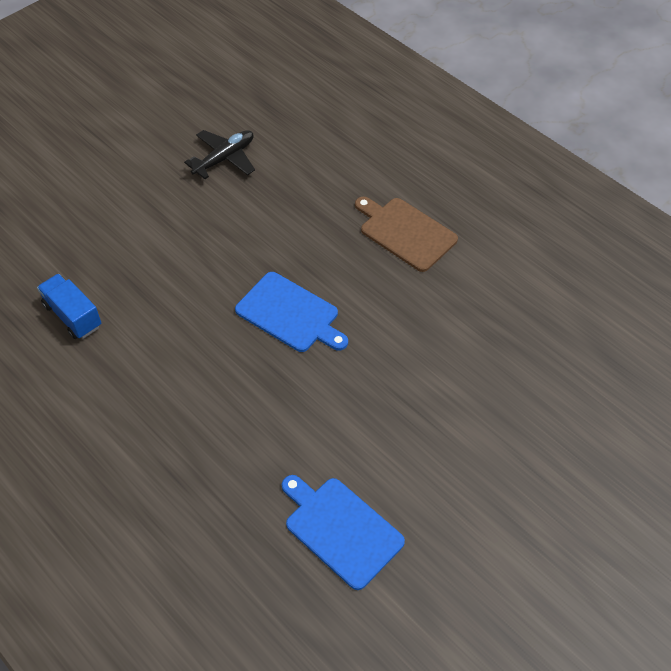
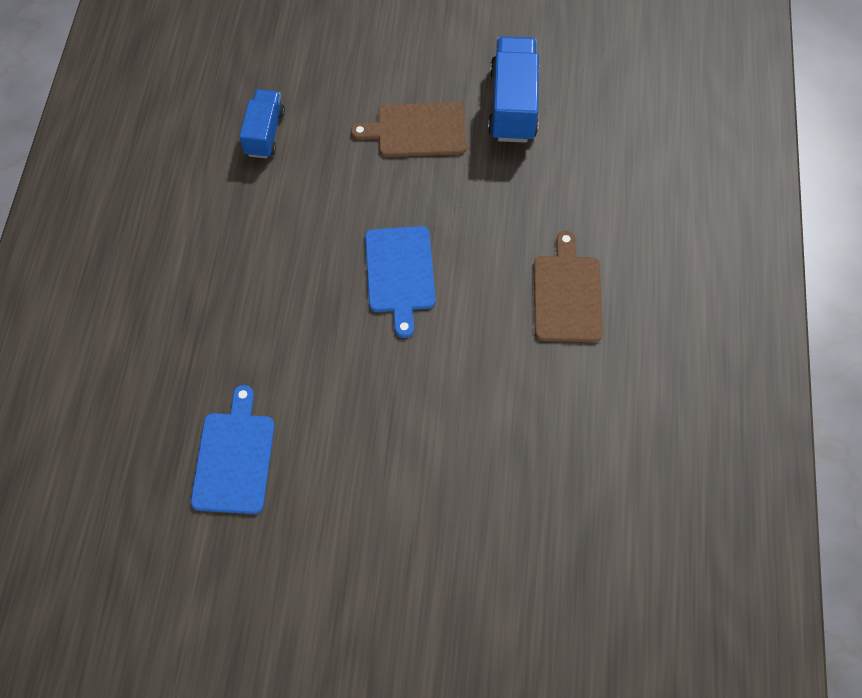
camera: 50 degrees right, 10 degrees up
(182, 223) = (417, 130): none -> brown cutting board
(224, 158) = (513, 105): black plane -> blue truck

